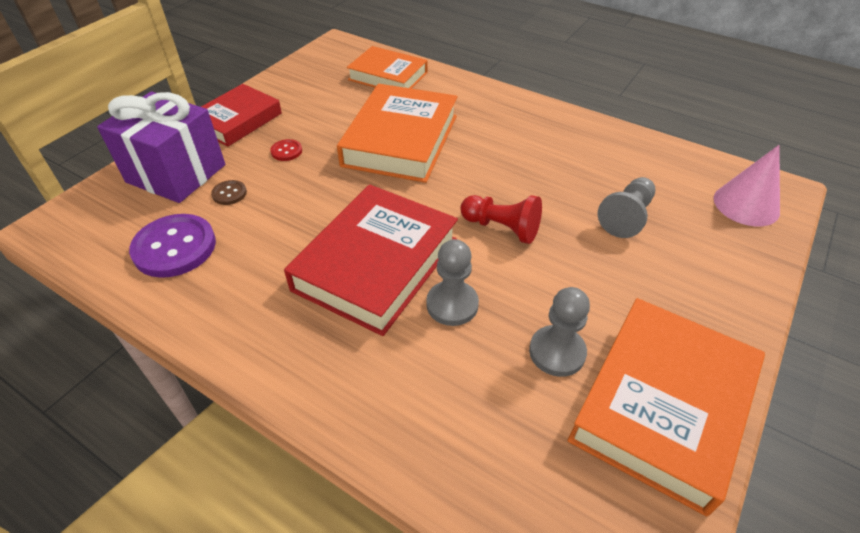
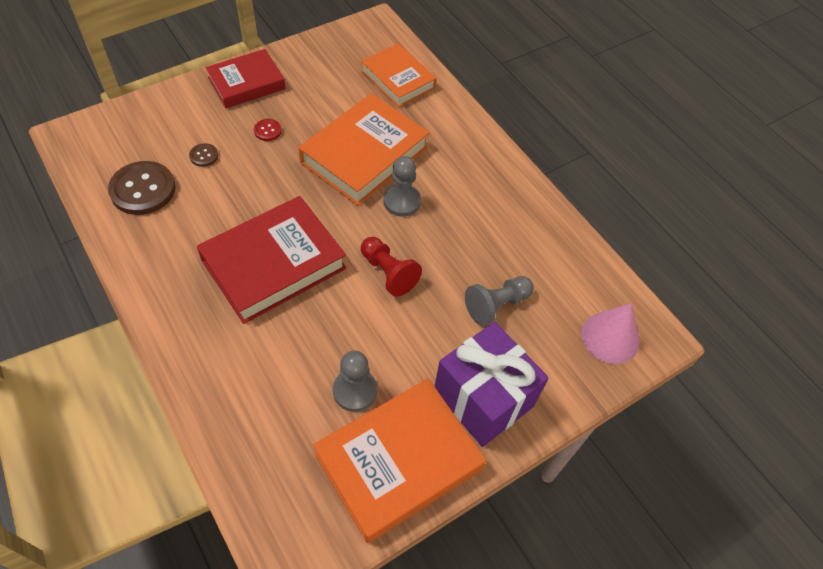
camera: 20 degrees right, 10 degrees up
(174, 247) = (143, 189): purple button -> brown button
(176, 173) = (175, 120): purple gift -> purple gift (483, 398)
(452, 304) = (307, 321): grey pawn -> grey pawn (402, 201)

